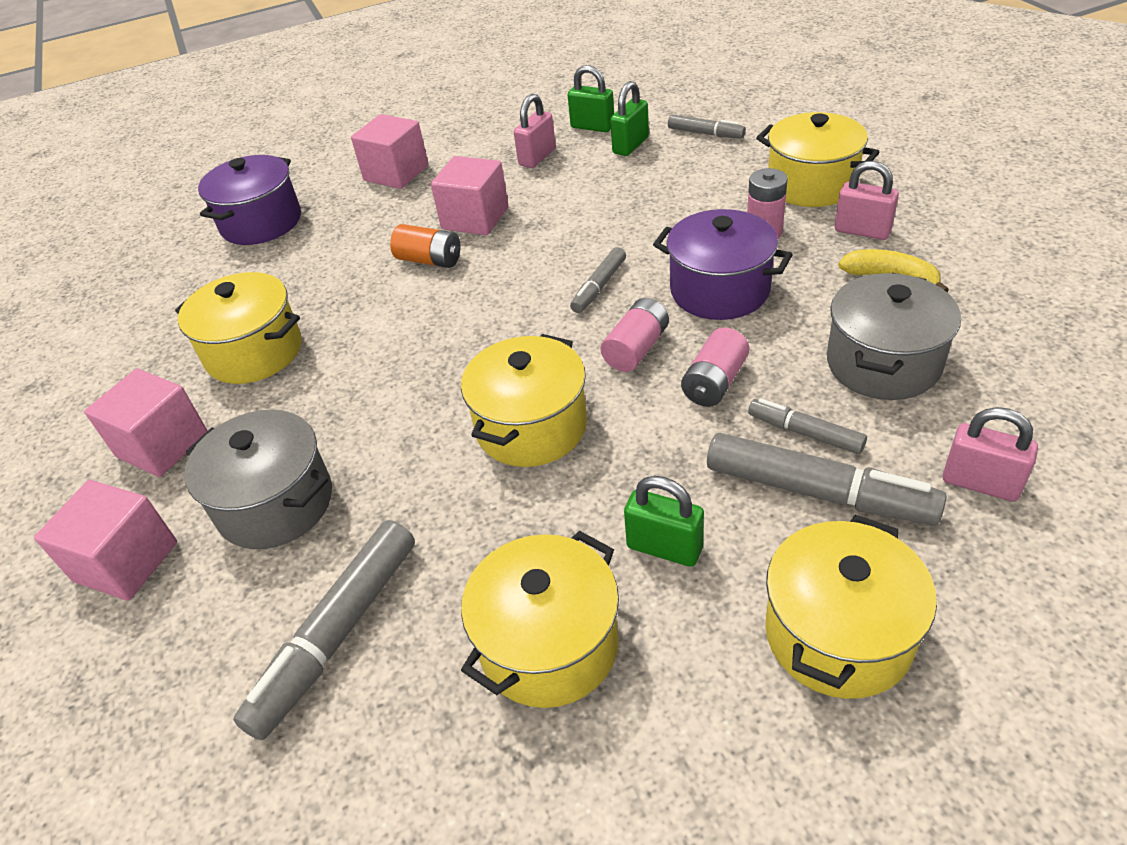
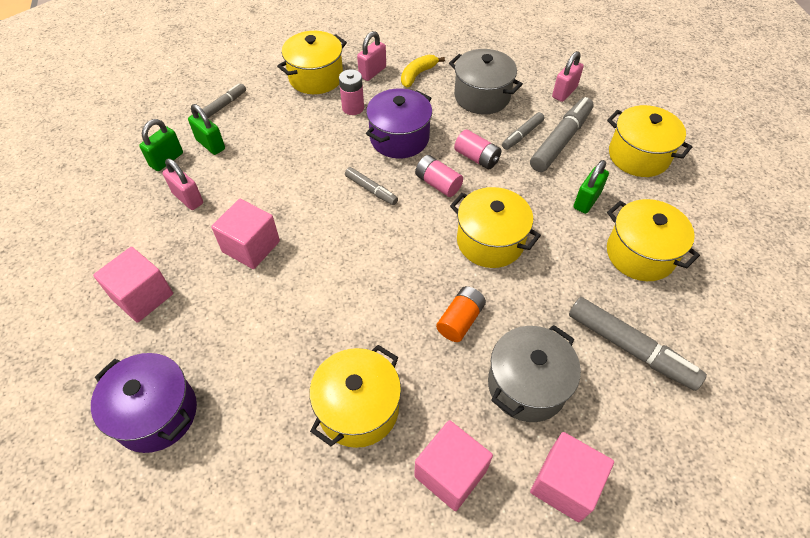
camera: 85 degrees left, 10 degrees up
(429, 260) = (292, 280): orange battery -> orange battery (460, 320)

